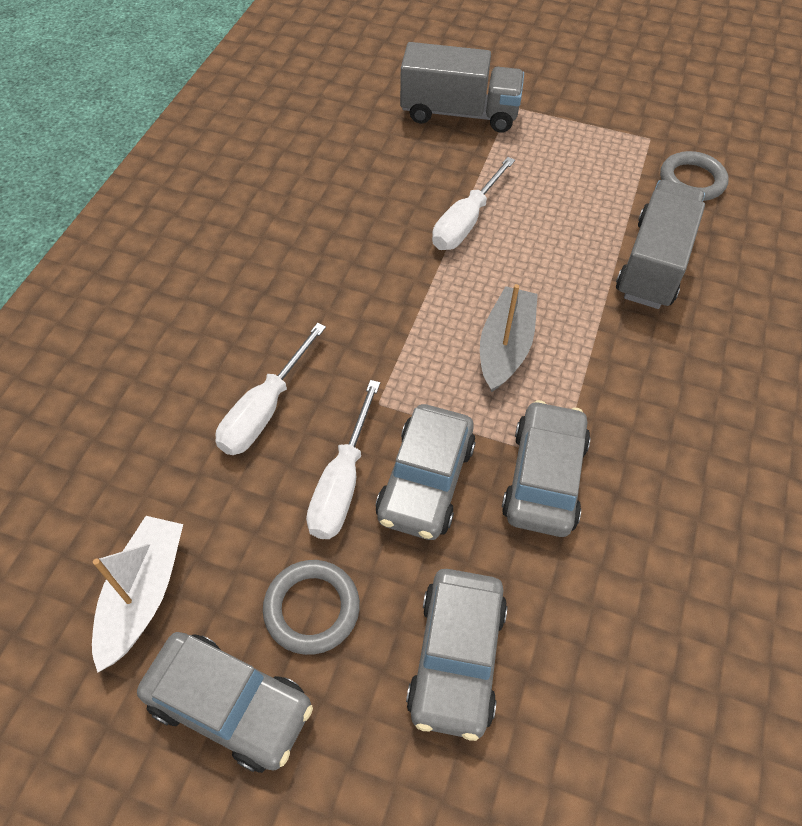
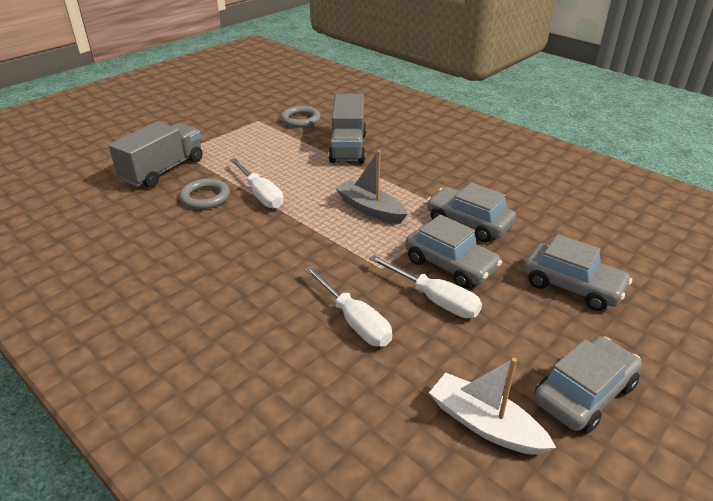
camera: 65 degrees left, 20 degrees down
(312, 609) = (523, 337): grey ring -> grey ring (205, 197)
(653, 264) = (348, 147): grey truck -> grey truck turned 135 degrees counterclockwise

